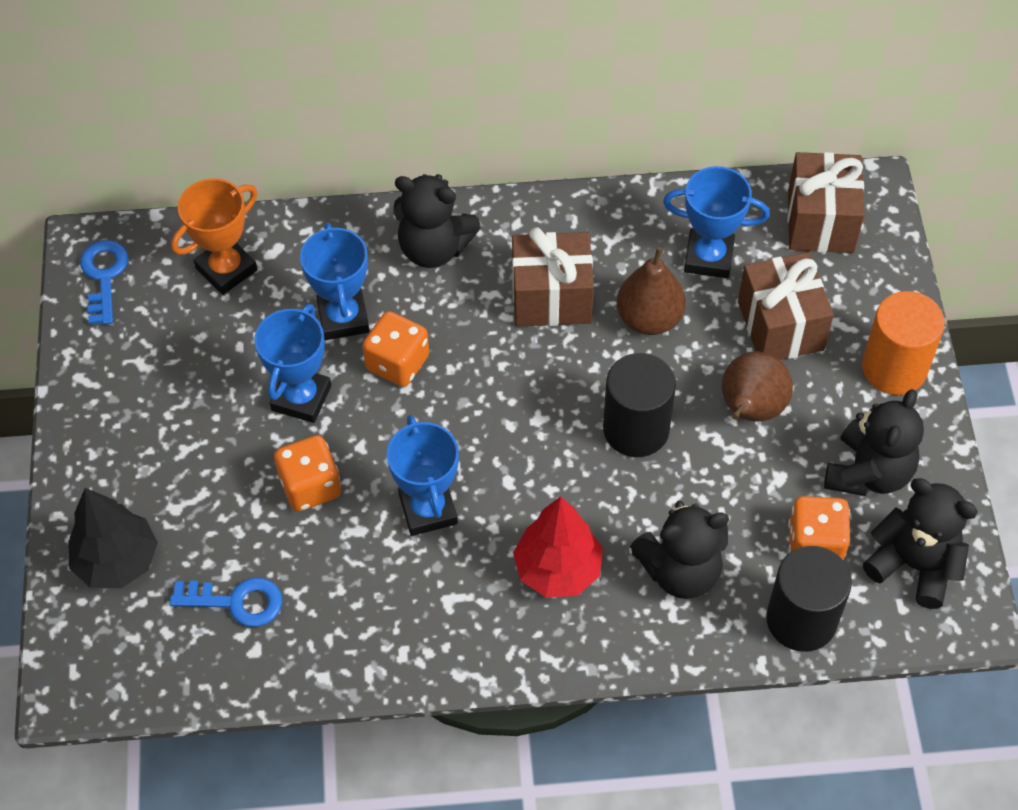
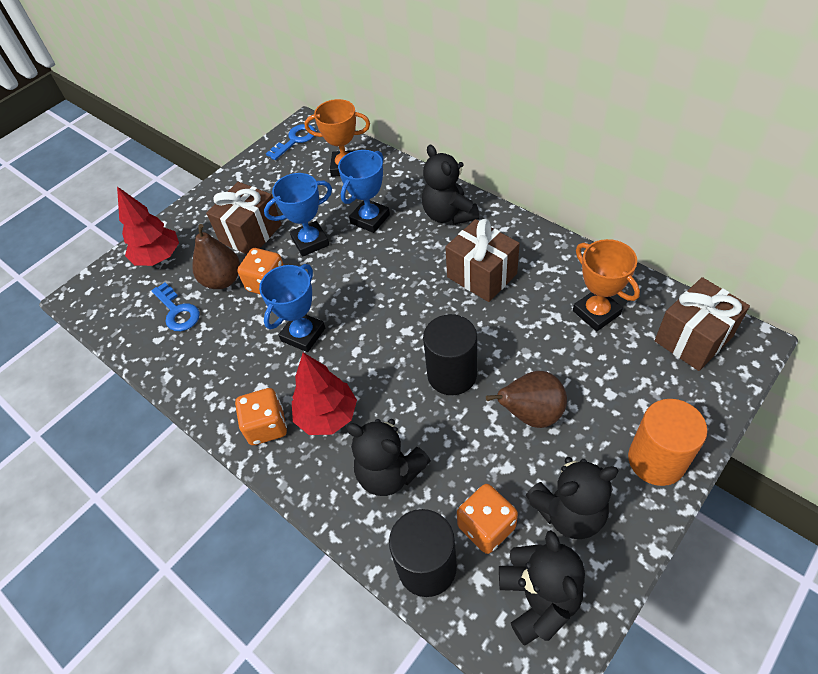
camera: 50 degrees right, 5 degrees down
(117, 561) = (158, 257): black tree -> red tree
(397, 363) = (370, 255): orange dice -> orange dice (266, 426)
(649, 318) = (524, 322): brown pear -> brown pear (223, 280)
(708, 257) = (596, 312): blue trophy -> orange trophy
(780, 326) = (602, 380): brown gift -> brown gift (251, 233)

